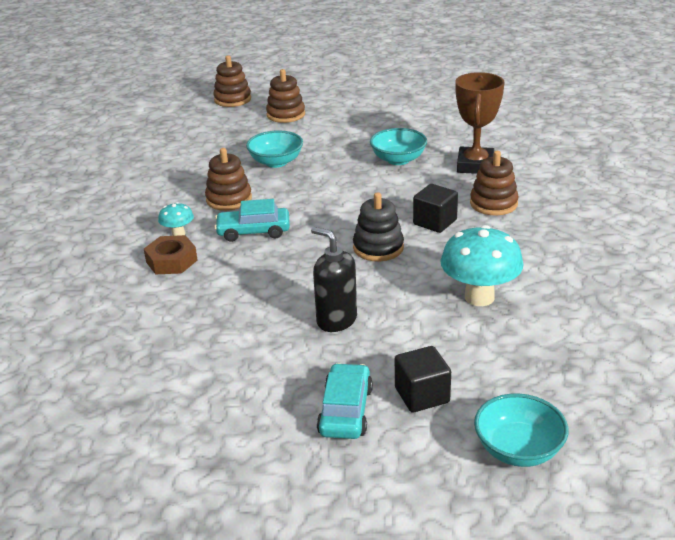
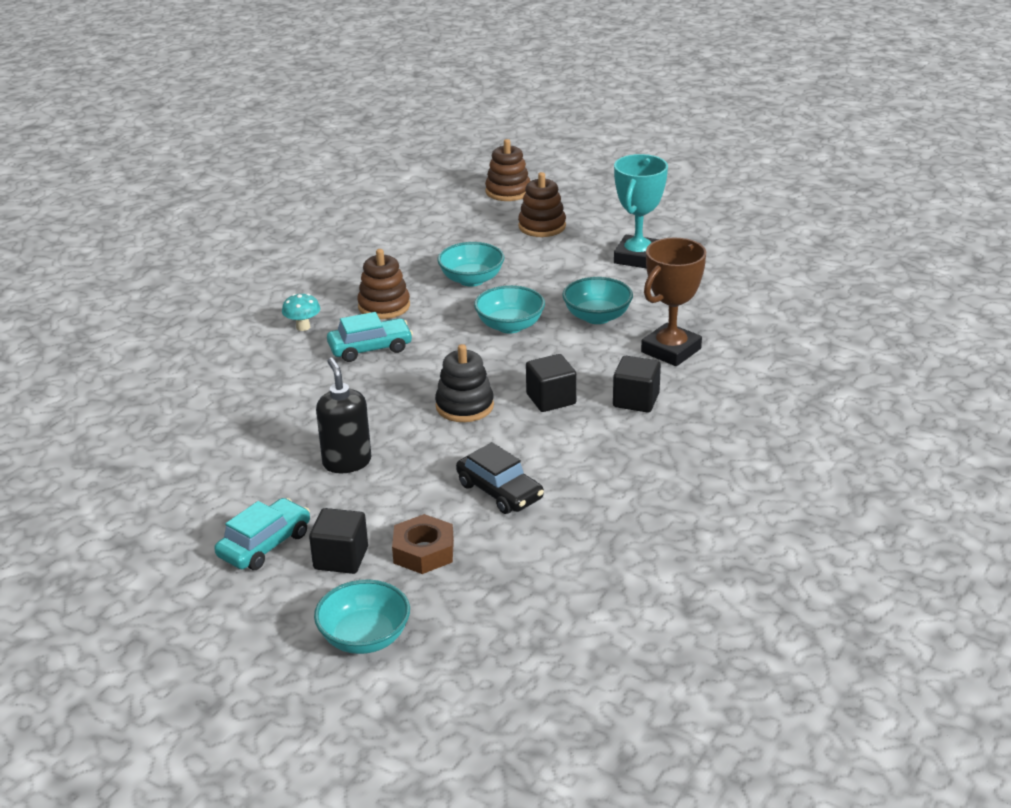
camera: 30 degrees right, 0 degrees up
(171, 261) = (270, 352): brown nut -> brown nut (423, 551)
(253, 231) = (370, 348): turquoise car -> turquoise car turned 135 degrees clockwise
(343, 184) = (510, 326): none -> turquoise bowl
(378, 116) = (637, 257): none -> turquoise trophy
(479, 297) = (500, 491): turquoise mushroom -> black car
(493, 203) = (636, 400): brown stacking toy -> black cube

